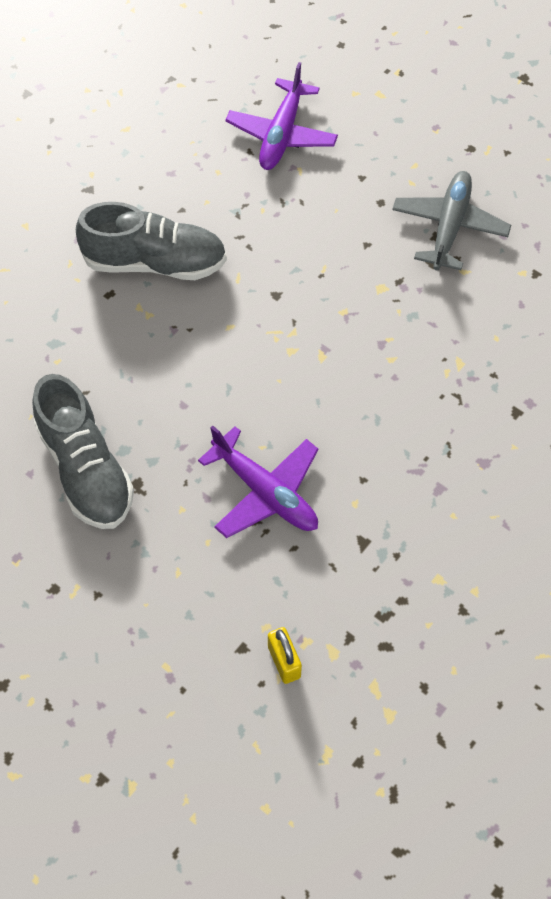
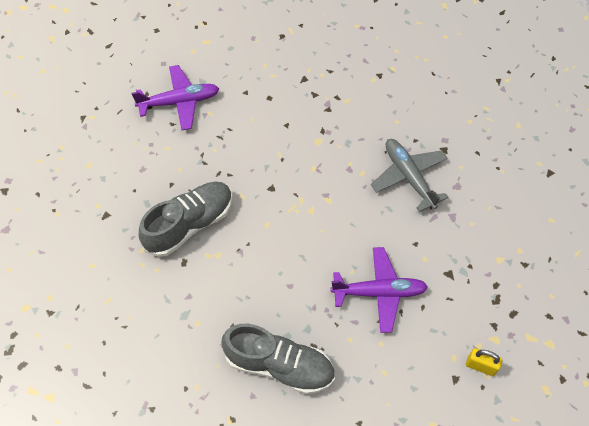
camera: 45 degrees left, 0 degrees up
(282, 135) = (179, 102): purple plane -> purple plane turned 75 degrees counterclockwise
(449, 226) = (315, 84): grey plane -> grey plane (408, 177)

